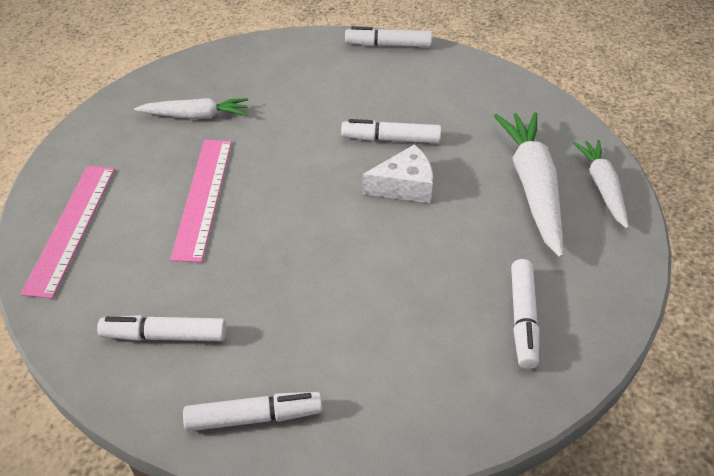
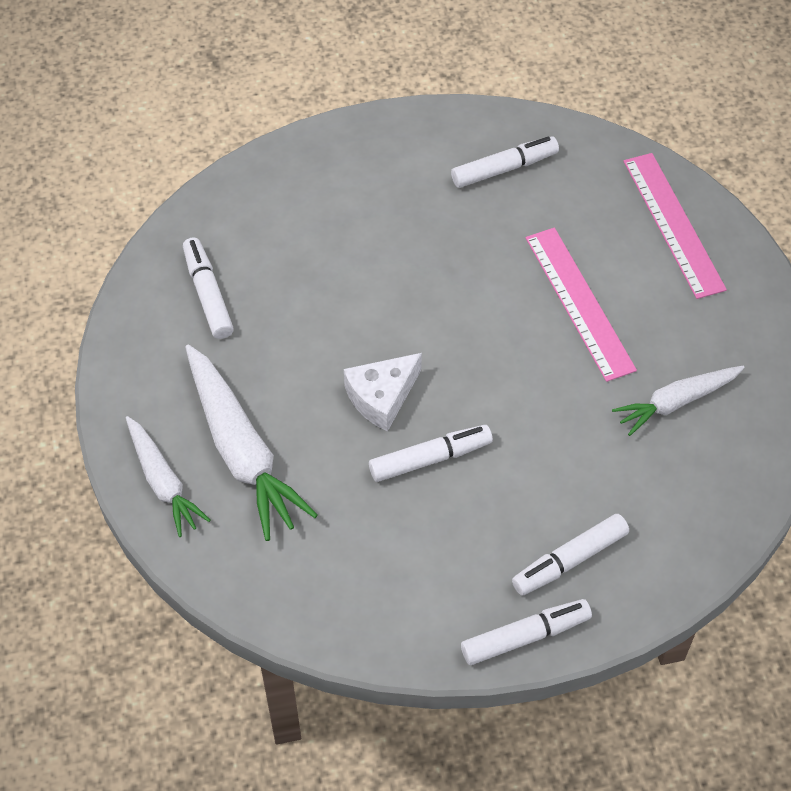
camera: 155 degrees right, 10 degrees up
(254, 417) = (391, 141): white marker -> white marker (570, 560)

